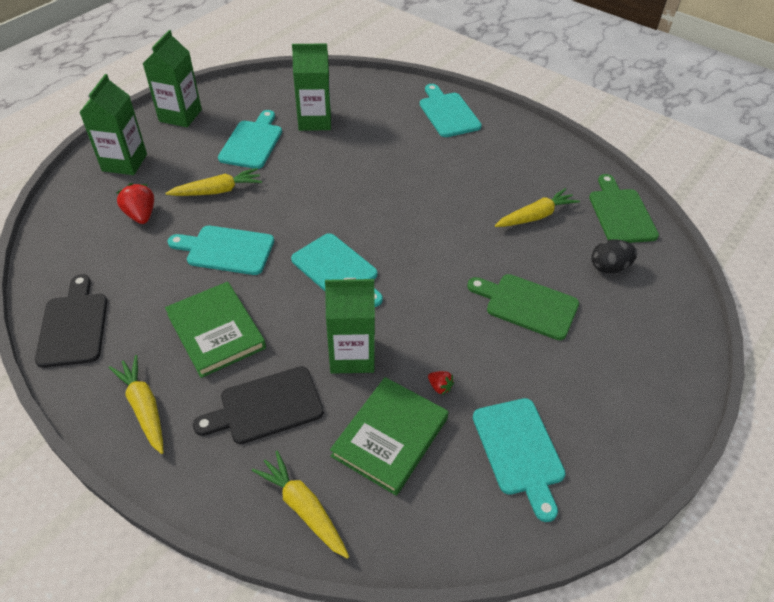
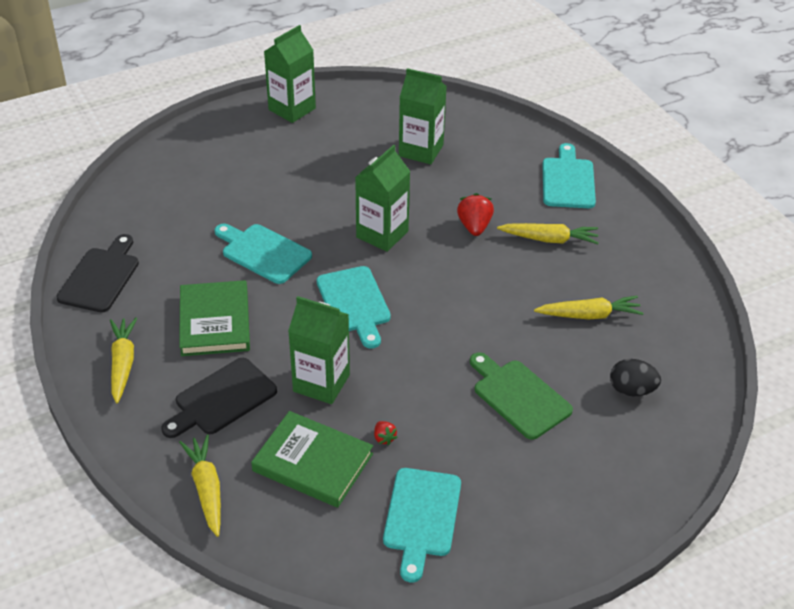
camera: 25 degrees right, 5 degrees down
(124, 162) = (216, 142): green carton -> green carton (382, 234)
(141, 215) = (205, 197): red strawberry -> red strawberry (474, 226)
(218, 191) = (286, 194): yellow carrot -> yellow carrot (549, 239)
(252, 142) = (345, 156): turquoise cutting board -> none
(266, 406) = (222, 399): black cutting board -> black cutting board turned 45 degrees counterclockwise
(390, 437) = (313, 462): green book -> green book turned 60 degrees clockwise
(621, 213) = (686, 341): green cutting board -> none

